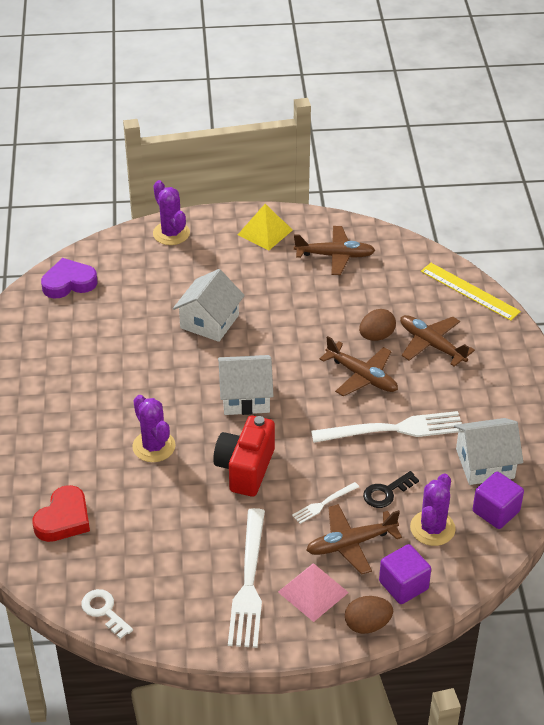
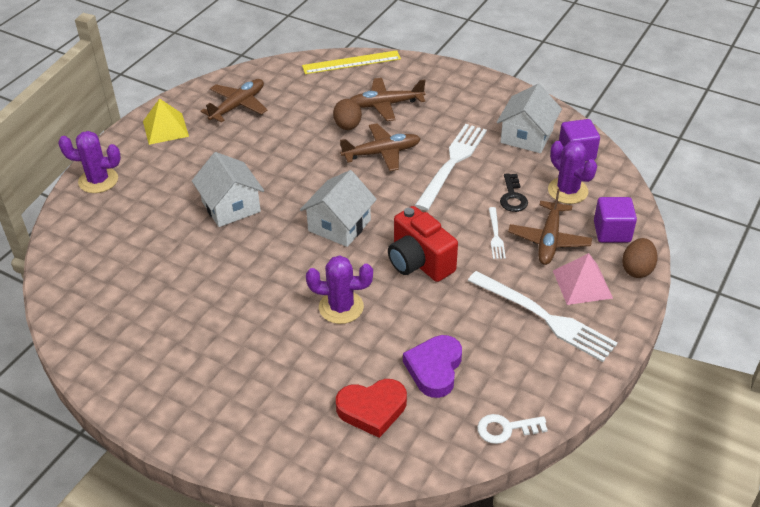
camera: 55 degrees left, 0 degrees up
(64, 519) = (372, 409): red heart -> red heart turned 105 degrees clockwise
(69, 283) = (78, 273): purple heart -> purple heart (434, 369)

